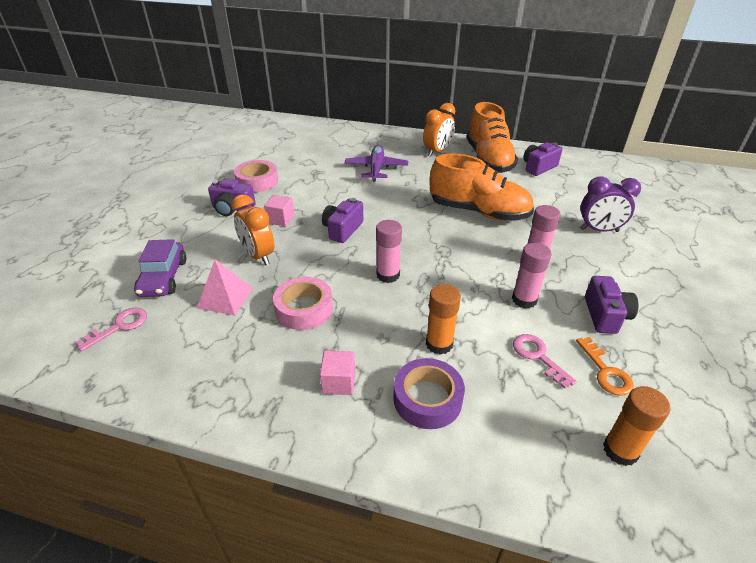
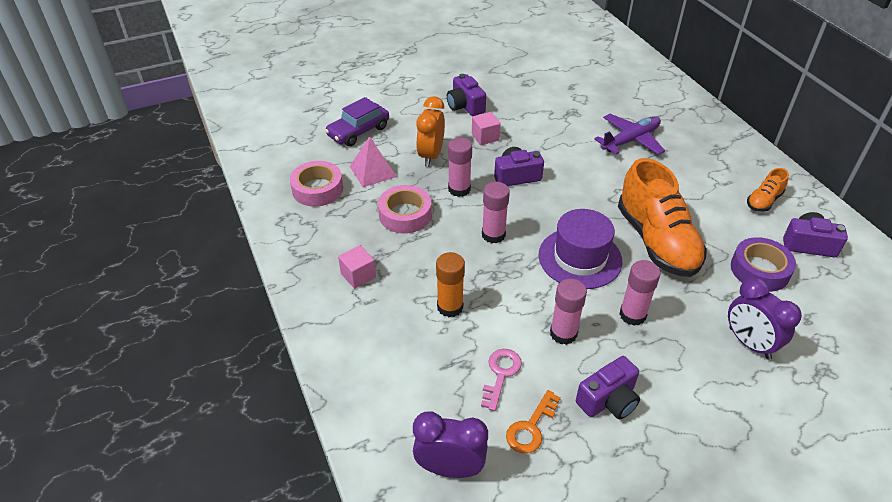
camera: 50 degrees right, 5 degrees up
(119, 326) = (300, 147): pink key -> none
(257, 181) = (514, 93): pink tape -> pink tape (317, 189)
(316, 263) = (459, 189): none -> pink glue stick
(427, 399) = (389, 329): purple tape -> purple tape (759, 270)
(437, 152) = (721, 159): orange clock -> none
(458, 250) = (580, 258): none -> purple hat
(488, 160) = (763, 201): orange shoe -> orange shoe, size x0.46
(620, 450) = (450, 468): orange glue stick -> purple clock

